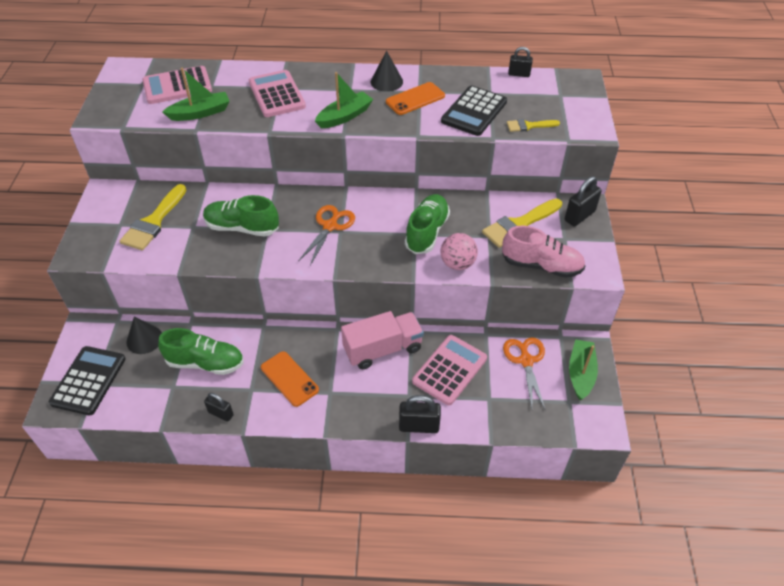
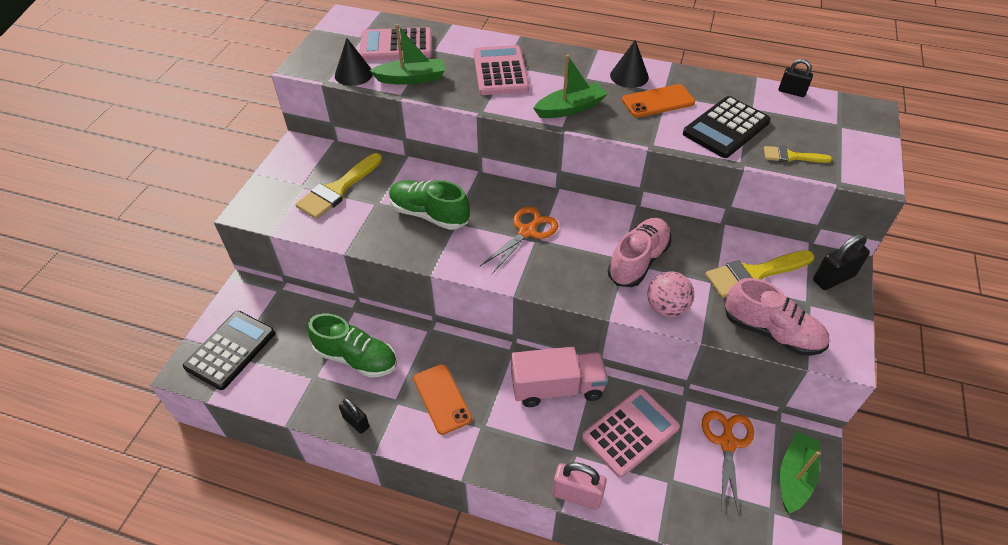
camera: 15 degrees right, 0 degrees up
(144, 339) = (300, 316): black cone -> black cone (353, 74)
(419, 426) = (577, 495): black padlock -> pink padlock
(427, 232) = (638, 261): green shoe -> pink shoe

